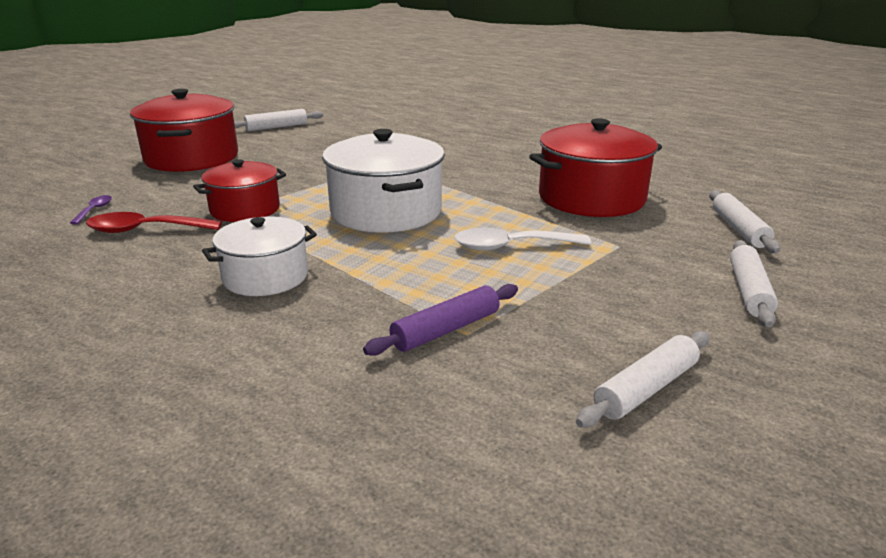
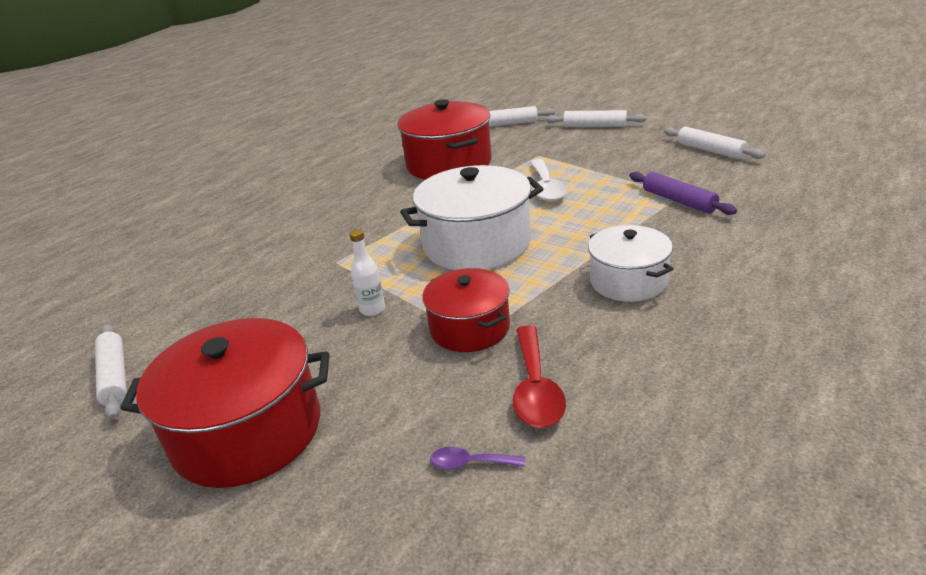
camera: 85 degrees left, 5 degrees up
(300, 179) = (372, 309): none -> white bottle

